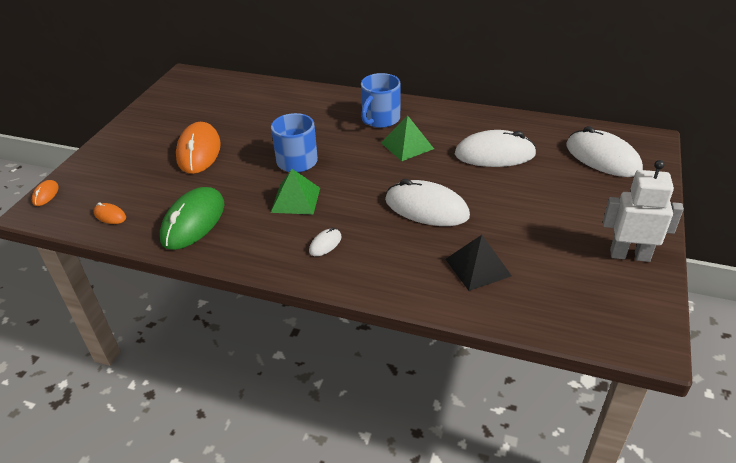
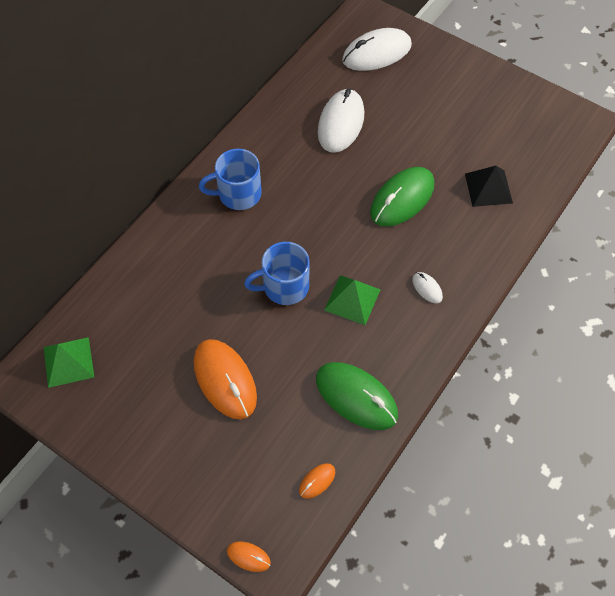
camera: 75 degrees left, 20 degrees up
(199, 151) = (225, 380): orange mouse -> orange mouse turned 45 degrees clockwise
(380, 119) = (238, 194): blue mug -> blue mug turned 120 degrees clockwise
(407, 145) = (297, 185): green pyramid -> green pyramid (68, 362)
(426, 208) = (402, 199): white mouse -> green mouse
(629, 255) = (501, 91): white robot -> none

